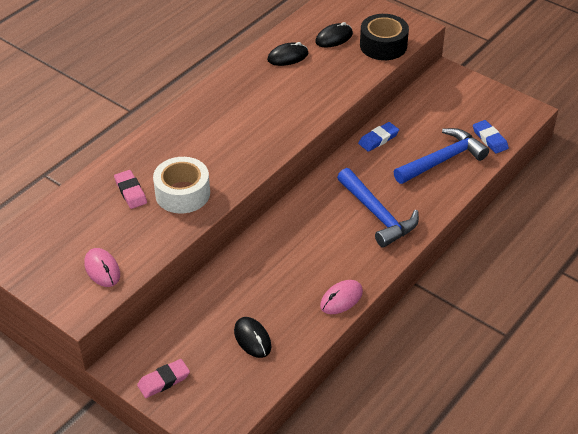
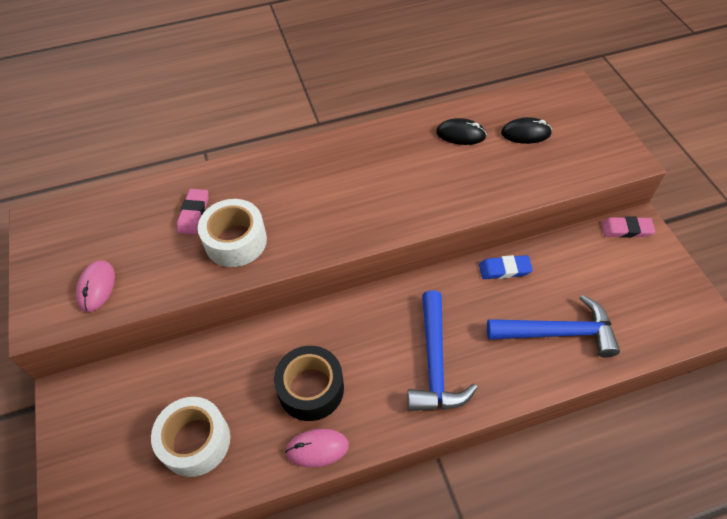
camera: 35 degrees right, 10 degrees up
(164, 380) = (82, 437): pink eraser -> pink eraser (626, 229)
(252, 339) = (195, 441): black mouse -> white tape
(383, 45) = (574, 165): black tape -> black tape (311, 388)
(490, 139) = (634, 334): blue eraser -> none

